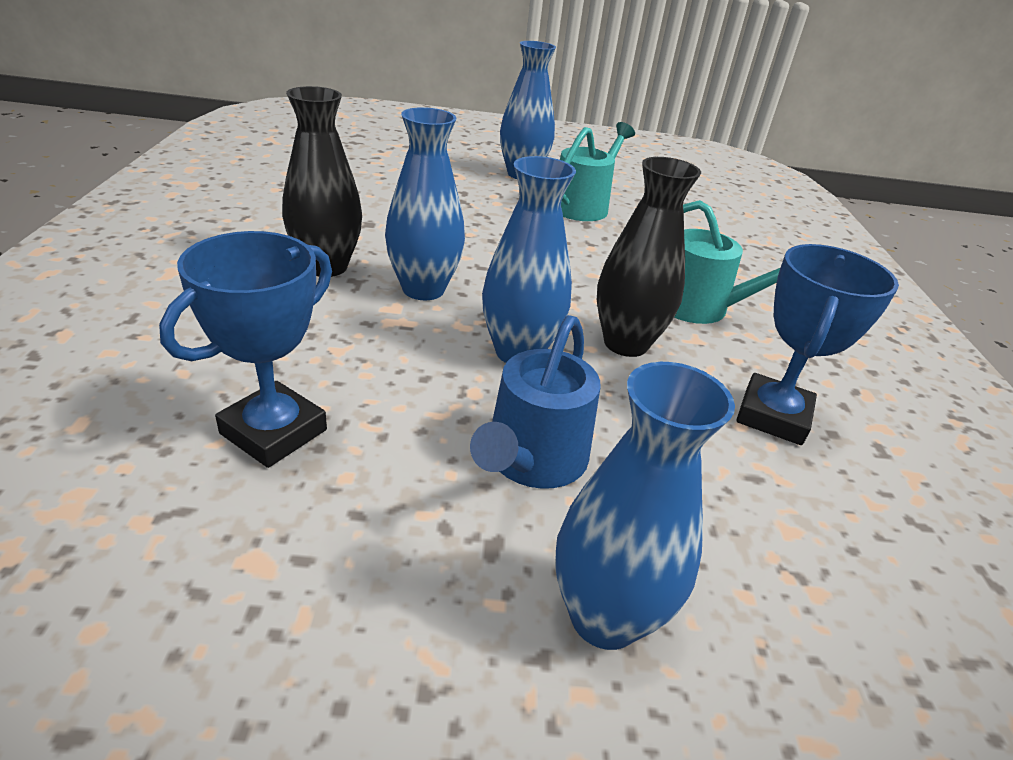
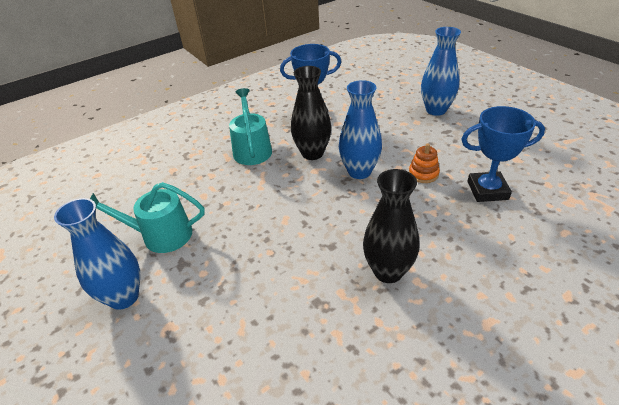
camera: 120 degrees left, 5 degrees up
(419, 402) = (423, 174): none -> orange stacking toy
(423, 289) = (355, 224): blue vase -> none
(532, 460) = (408, 141): blue watering can -> none

